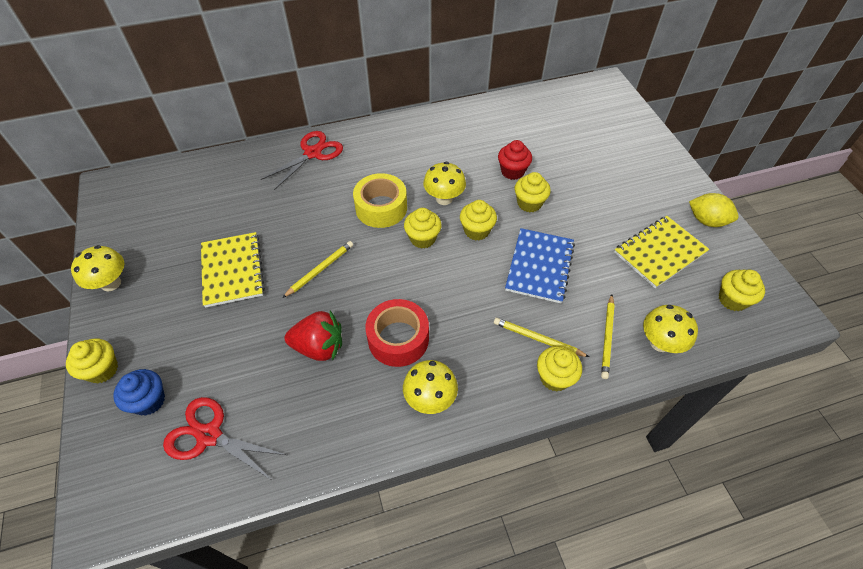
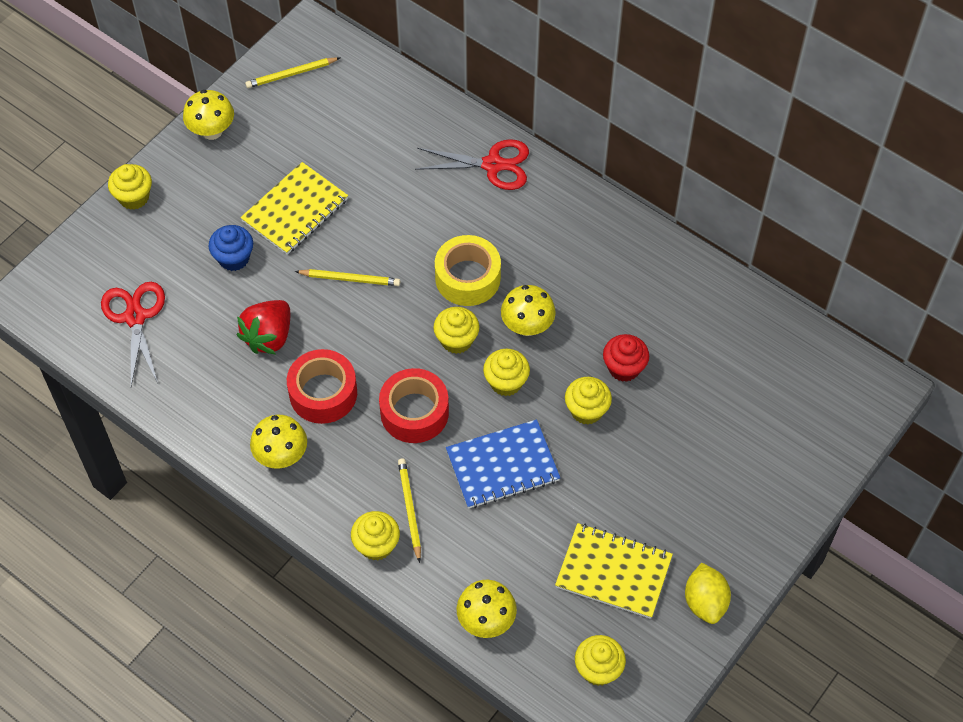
camera: 55 degrees right, 5 degrees up
(149, 401) = (132, 252): blue cupcake -> blue cupcake (234, 258)
(319, 347) = (269, 336): red strawberry -> red strawberry turned 60 degrees clockwise
(460, 292) = (414, 412): none -> red tape
(607, 337) = (457, 569): yellow pencil -> yellow pencil (291, 74)

